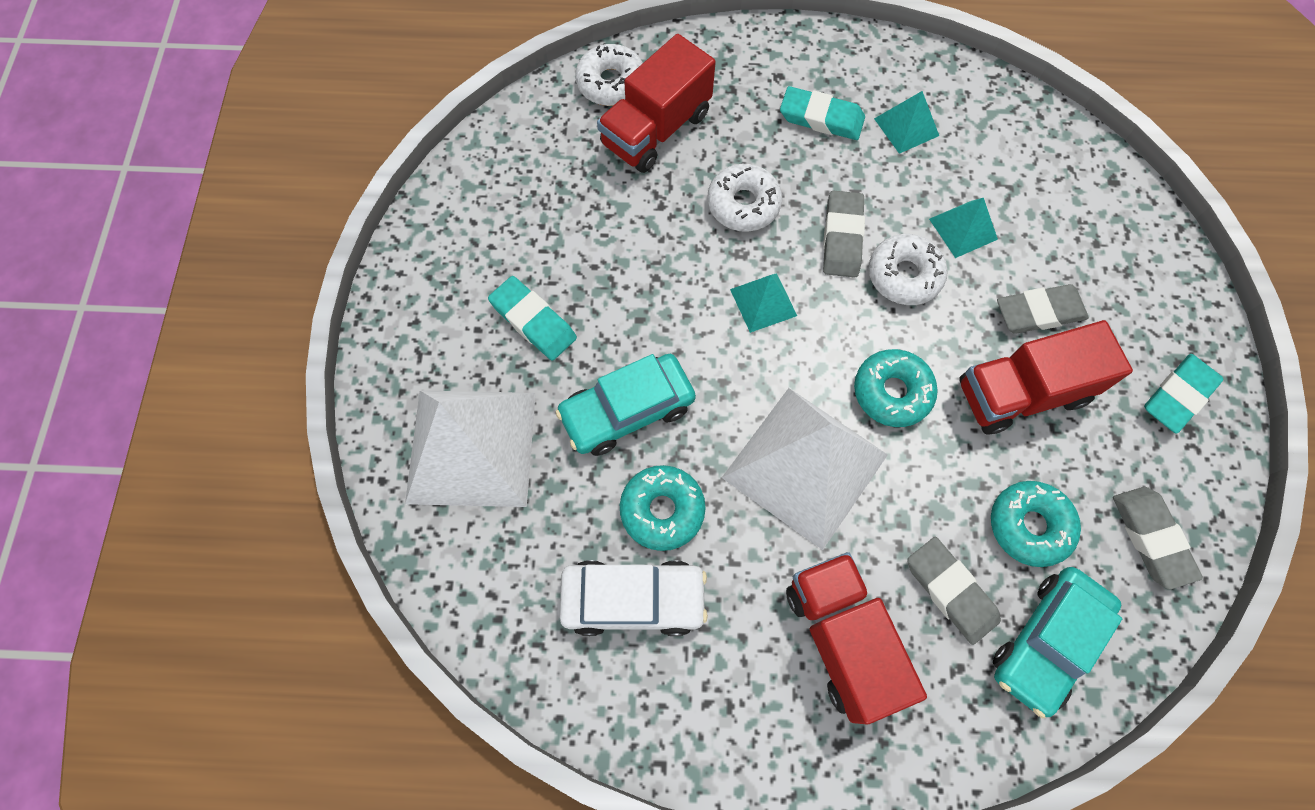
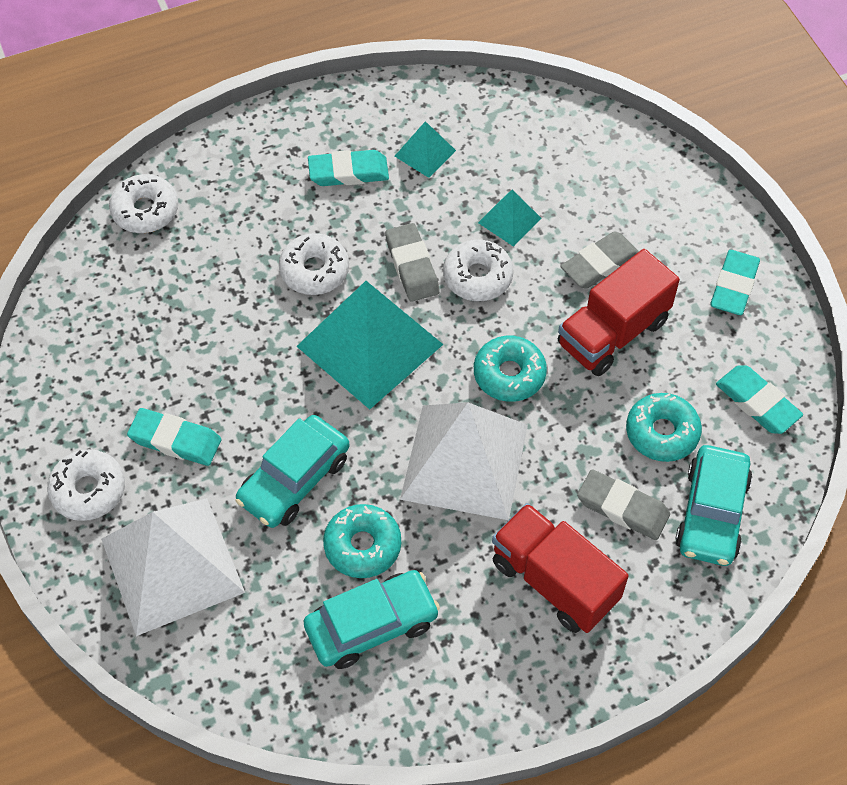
camera: 25 degrees left, 10 degrees down
(431, 336) = (88, 490): none -> white donut
(633, 599) = (371, 625): white car -> turquoise car
(656, 129) = (206, 236): red truck -> none
(763, 302) = (369, 345): turquoise pyramid -> turquoise pyramid, size x2.17
(1151, 538) = (757, 403): grey eraser -> turquoise eraser

